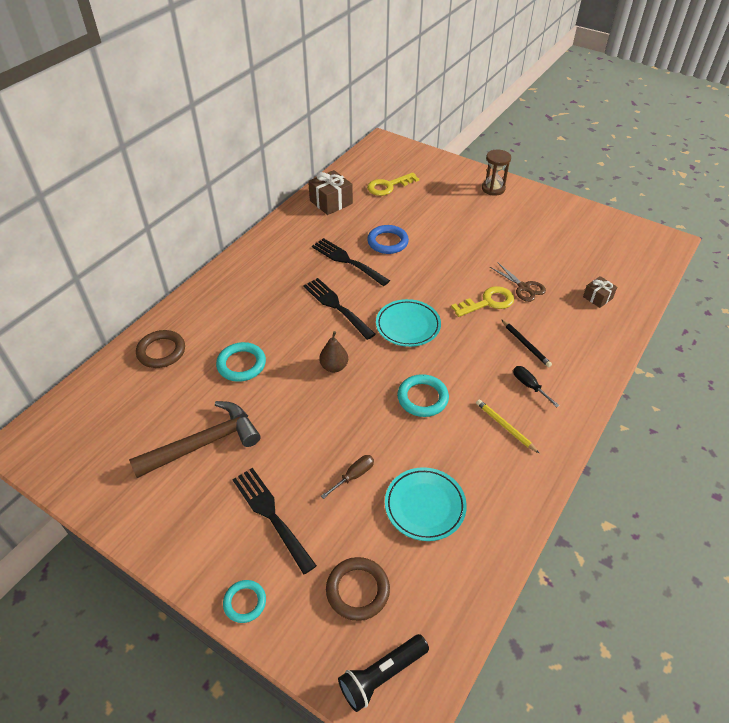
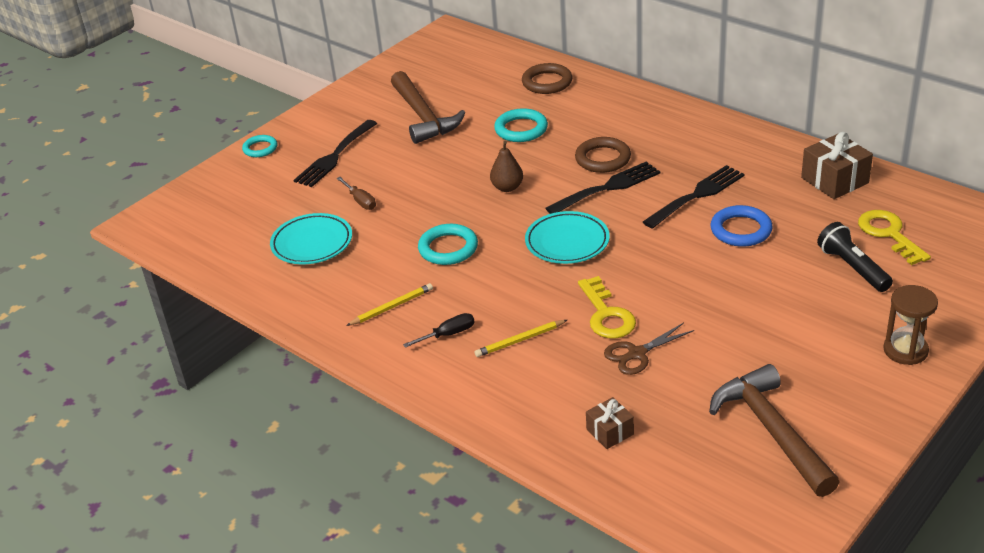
camera: 100 degrees right, 10 degrees down
(271, 515) = (334, 156): black fork -> black fork turned 150 degrees clockwise
(357, 590) = (245, 203): brown ring -> brown ring (603, 159)
(382, 675) = (172, 215): black flashlight -> black flashlight (852, 268)
(525, 344) = (520, 340): black pencil -> yellow pencil
(572, 236) = (771, 430): none -> brown hammer

